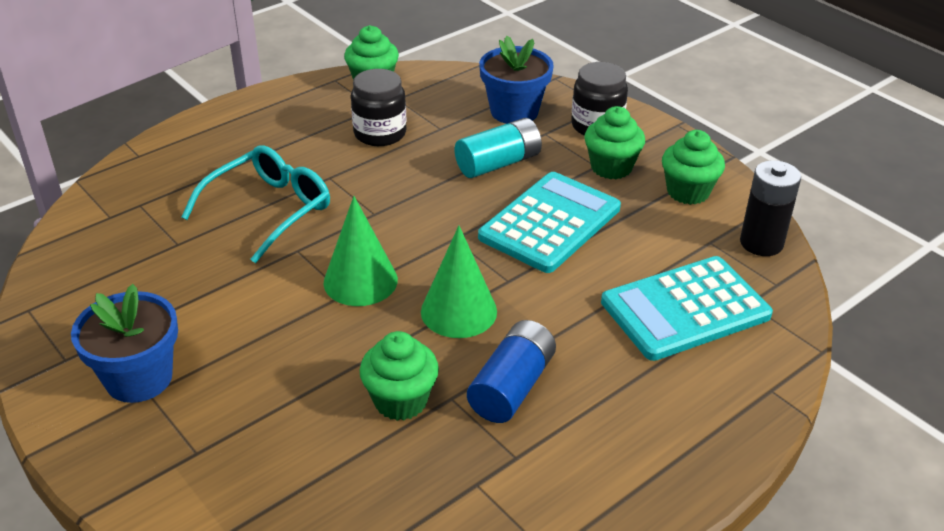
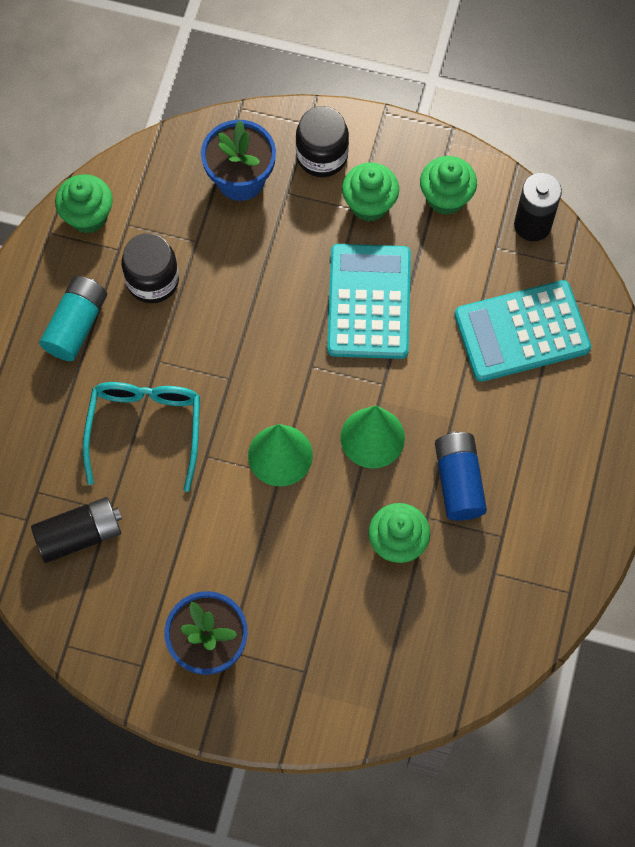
camera: 35 degrees left, 30 degrees up
(135, 246) = (80, 535): none -> black battery
(498, 163) = (278, 256): turquoise battery -> turquoise battery (76, 325)
(685, 309) = (522, 331): turquoise calculator -> turquoise calculator turned 45 degrees clockwise

